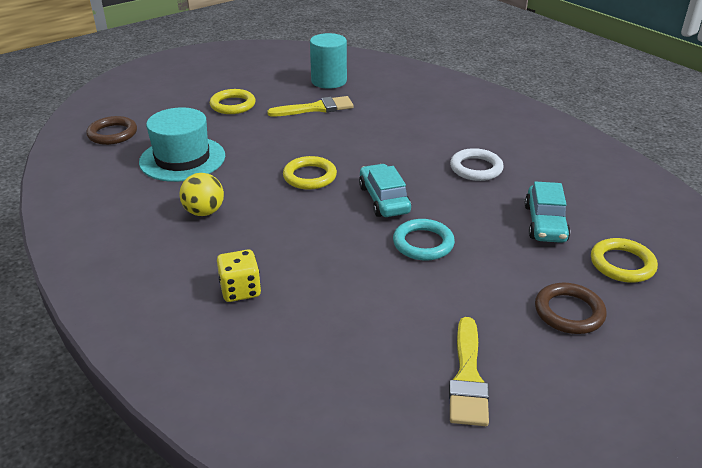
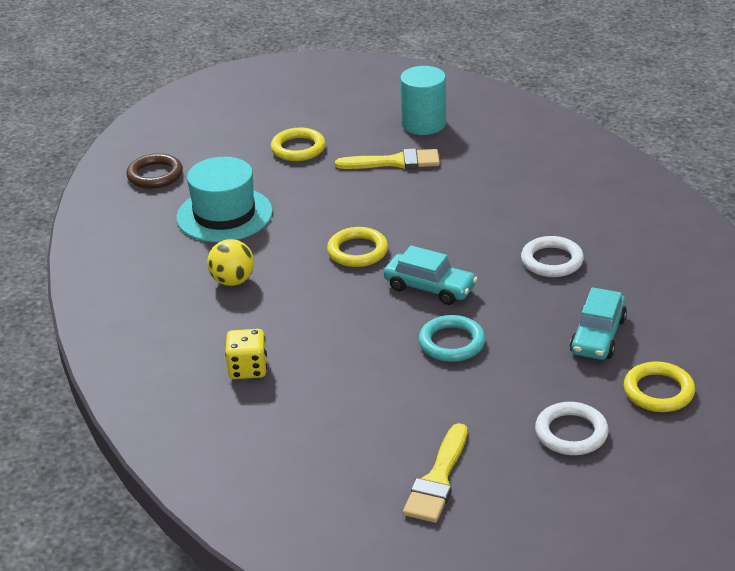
camera: 15 degrees right, 0 degrees up
(384, 199) = (430, 288): turquoise car -> turquoise car turned 120 degrees clockwise
(569, 312) = (571, 433): brown ring -> white ring

